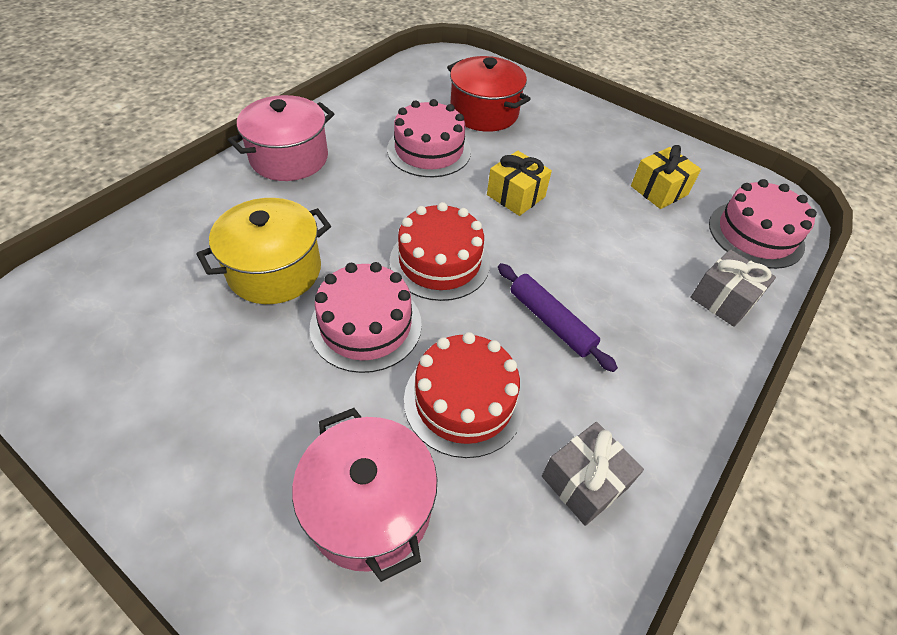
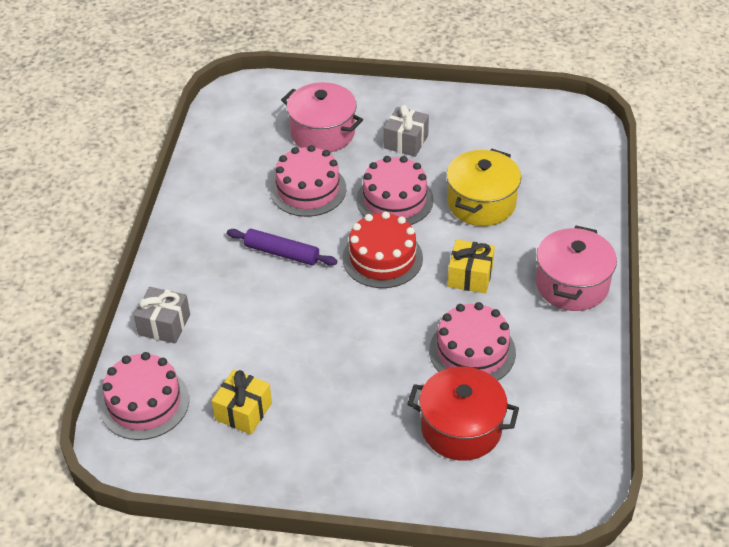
camera: 155 degrees right, 5 degrees down
(464, 400) = (308, 189): red cake -> pink cake
(516, 196) = (365, 341): yellow gift -> yellow gift (470, 276)
(584, 482) = (223, 183): grey gift -> grey gift (406, 141)

